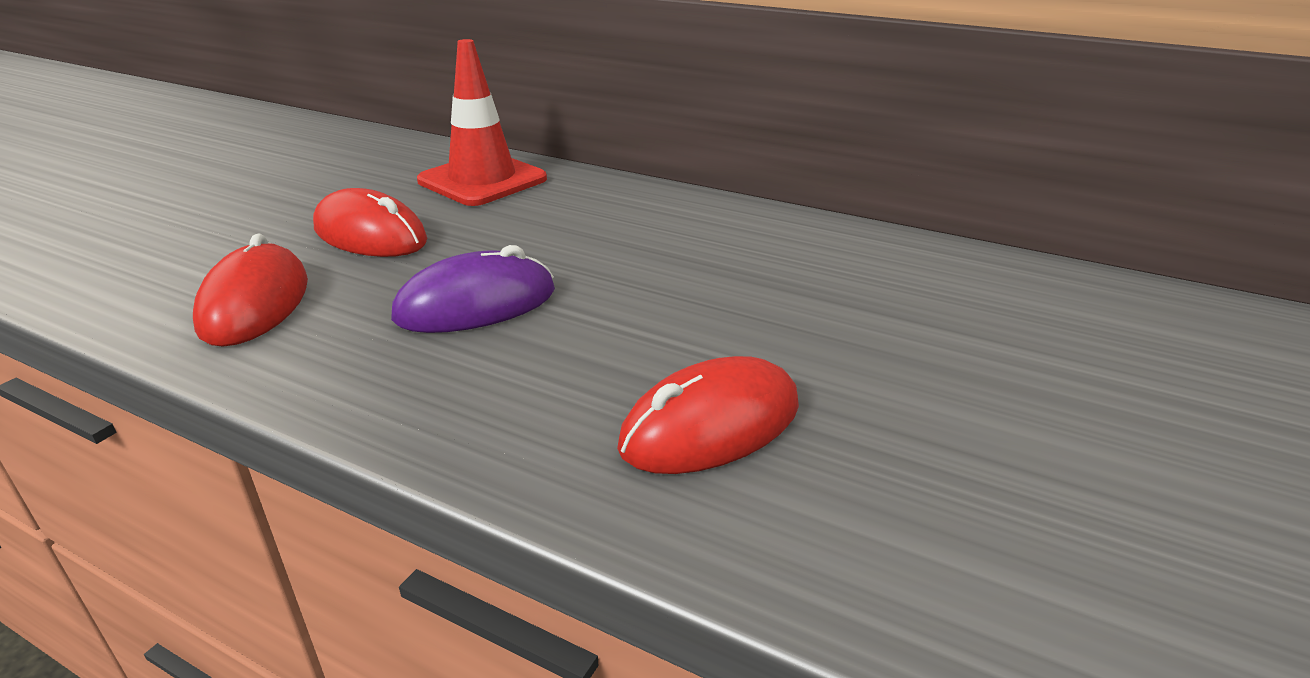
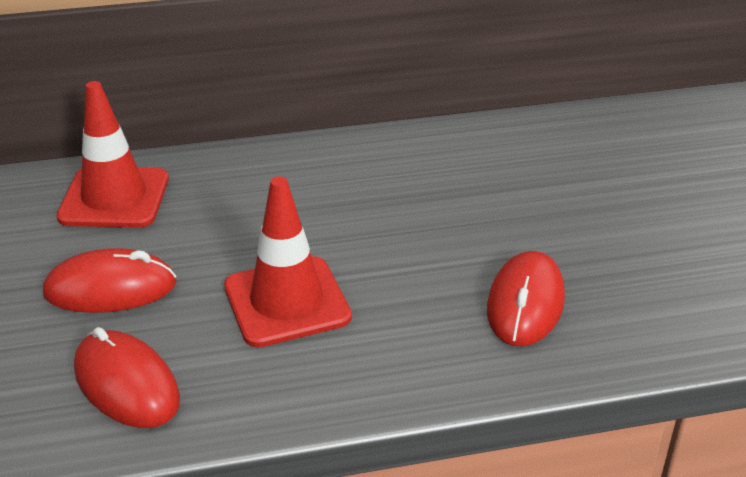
camera: 40 degrees left, 5 degrees up
(476, 304) = (287, 302): purple mouse -> red traffic cone

